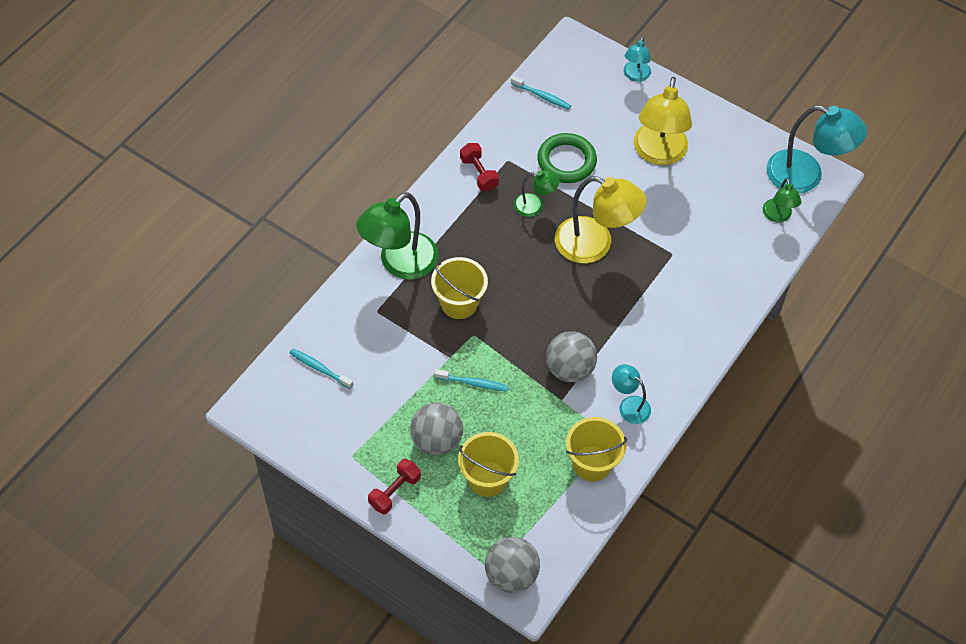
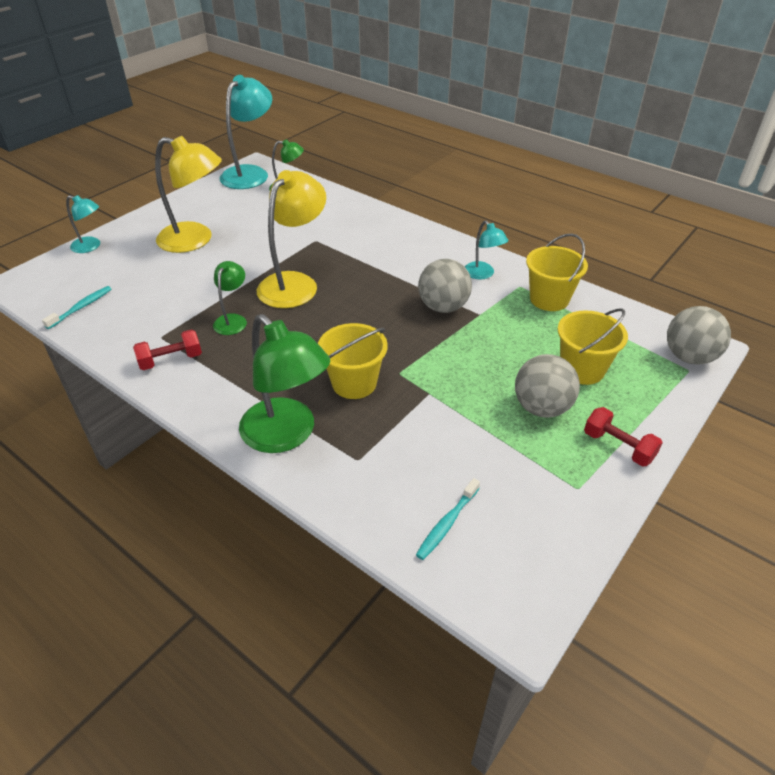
camera: 85 degrees left, 15 degrees down
(473, 383) = (463, 376): turquoise toothbrush -> none
(566, 161) = (180, 295): green ring -> none
(629, 405) = (482, 274): turquoise lamp -> turquoise lamp turned 75 degrees counterclockwise

